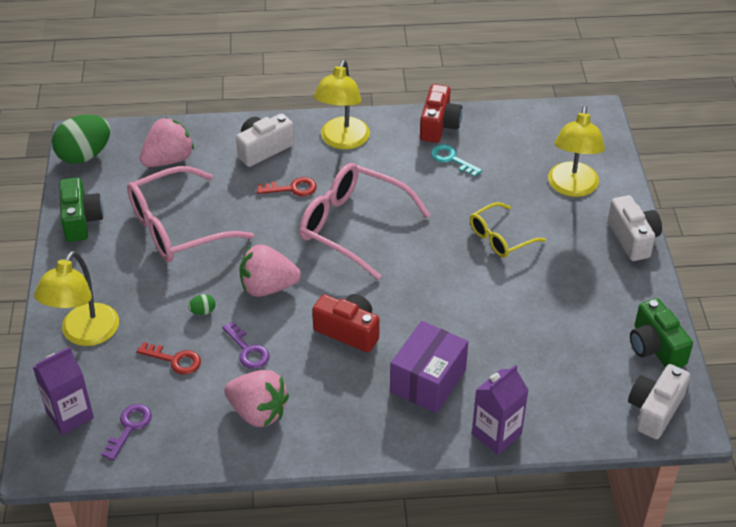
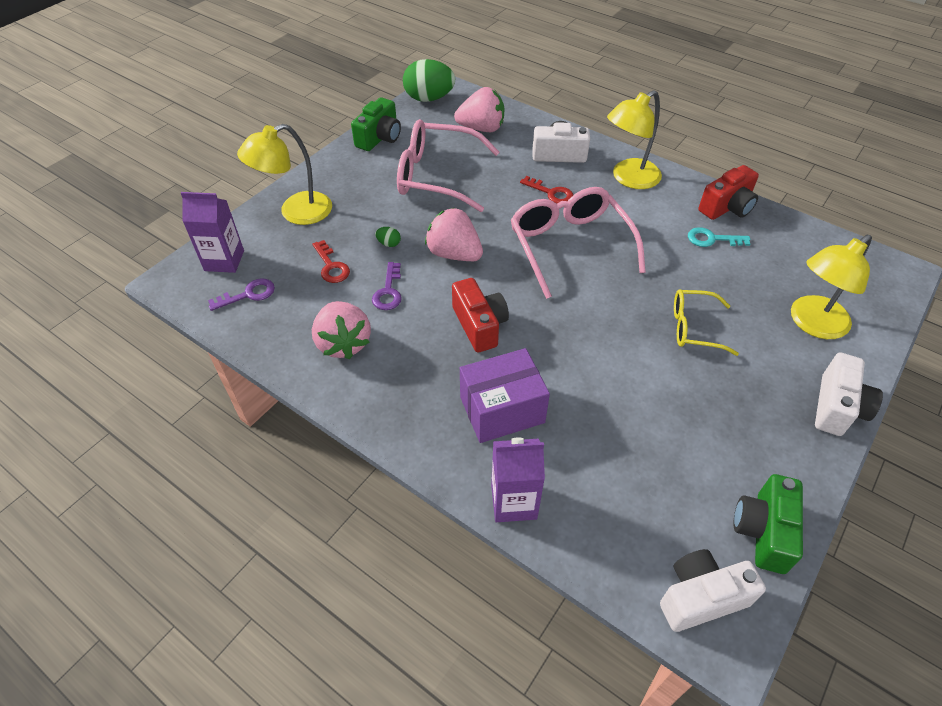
camera: 40 degrees right, 5 degrees up
(451, 159) = (712, 239): turquoise key -> turquoise key turned 75 degrees counterclockwise

